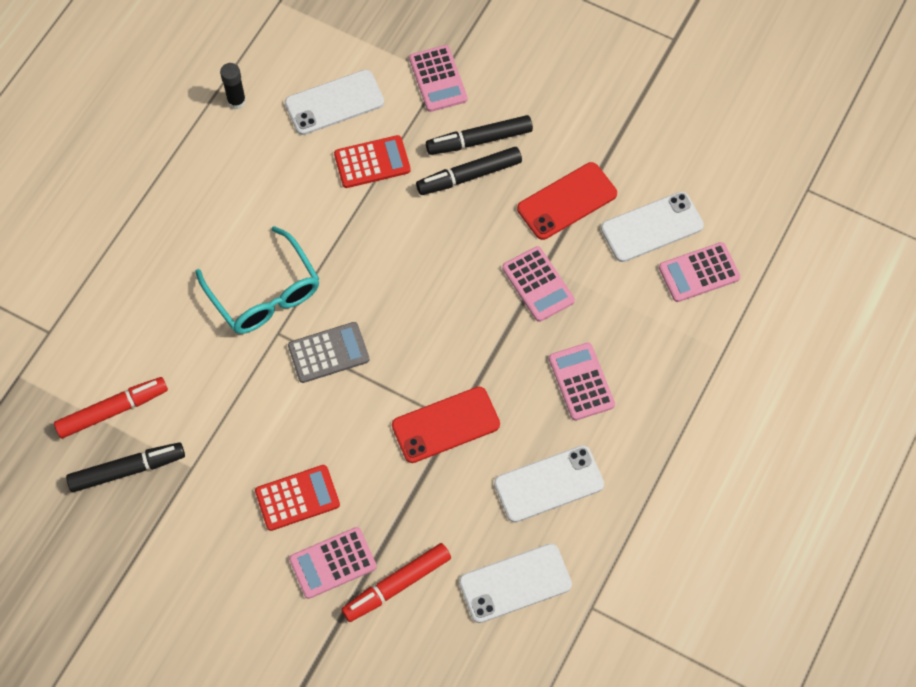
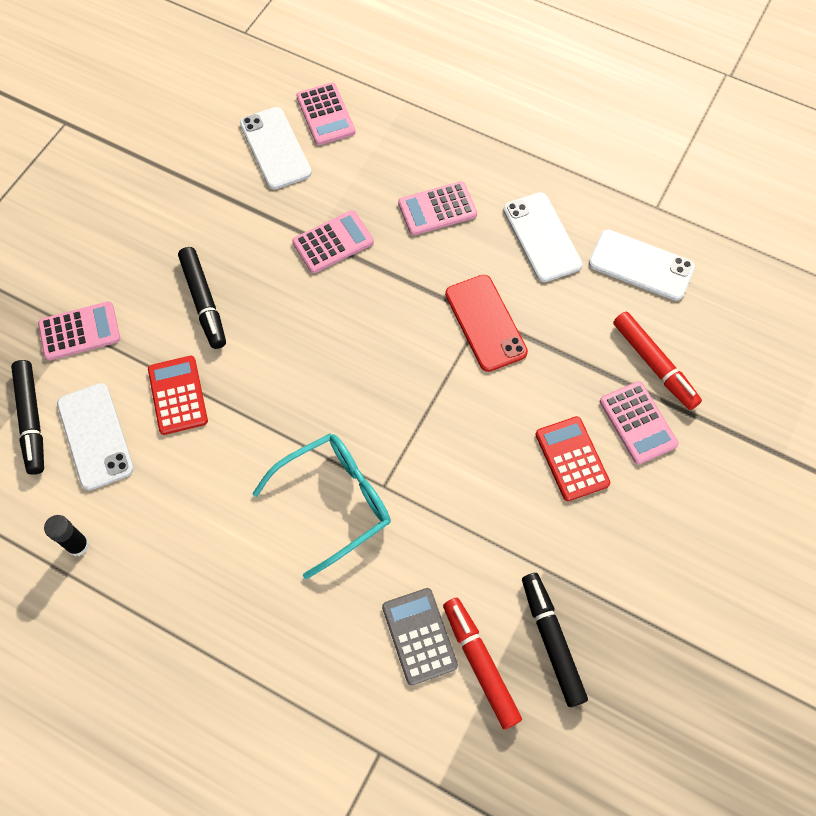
camera: 90 degrees left, 0 degrees up
(328, 353) = (407, 433): grey calculator -> grey calculator (419, 636)
(479, 140) = (161, 292): black marker -> black marker (32, 420)
(515, 583) = (641, 265): white phone -> white phone turned 45 degrees counterclockwise
(567, 201) = (241, 216): red phone -> none

